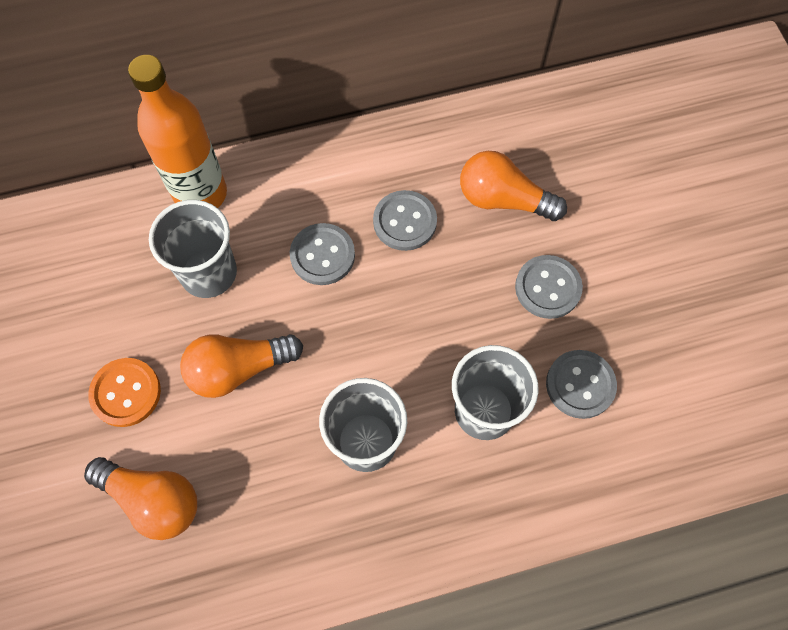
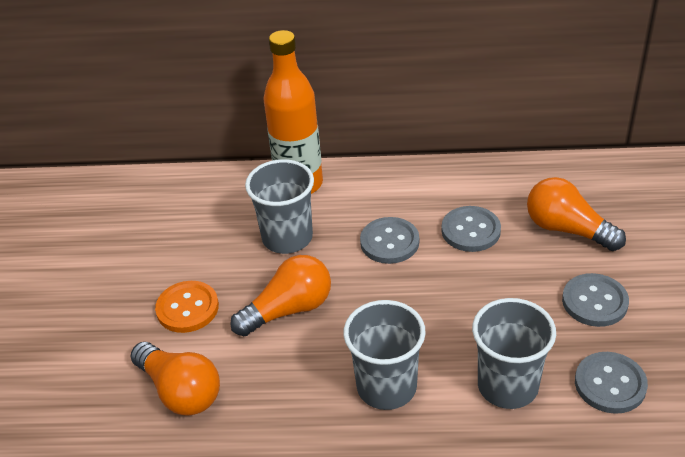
camera: 20 degrees right, 25 degrees down
(238, 369) = (289, 309): orange light bulb -> orange light bulb turned 150 degrees clockwise

